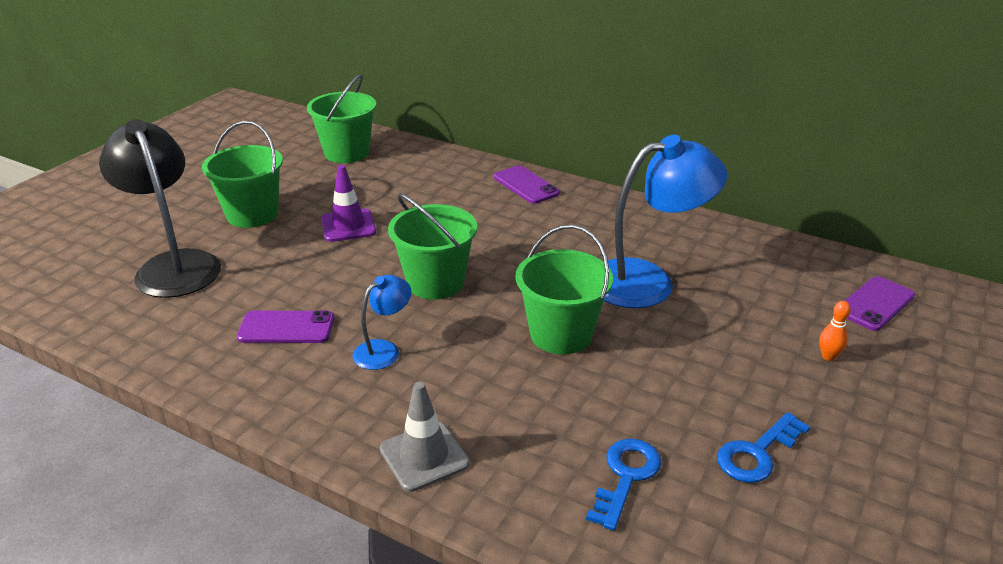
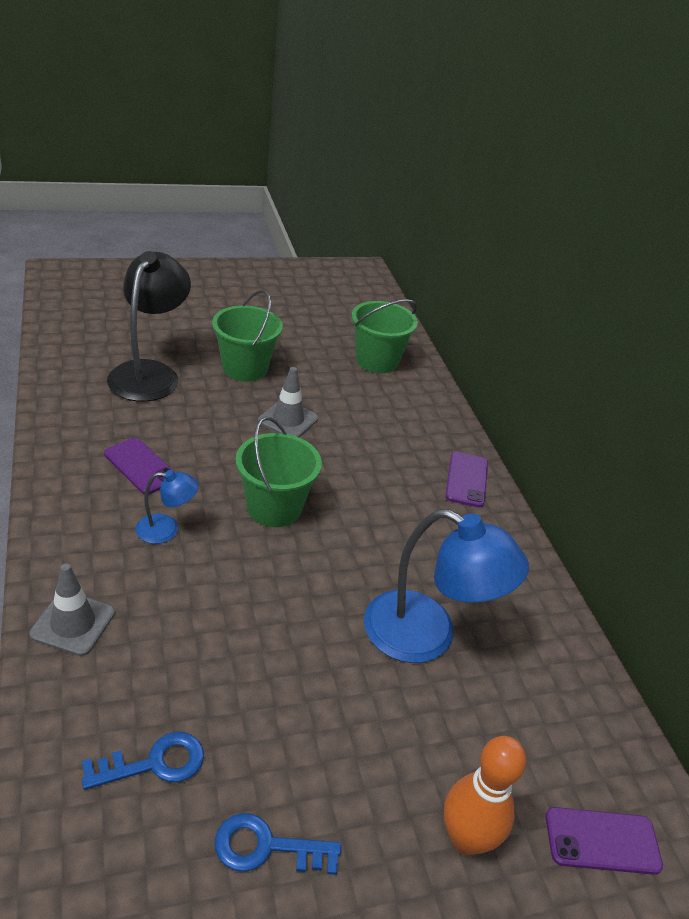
camera: 40 degrees right, 5 degrees up
(348, 226) = (288, 420): purple traffic cone -> grey traffic cone
(561, 334) = (290, 619): green bucket -> none
(828, 356) = (466, 838): orange bowling pin -> orange bowling pin, size x2.15

